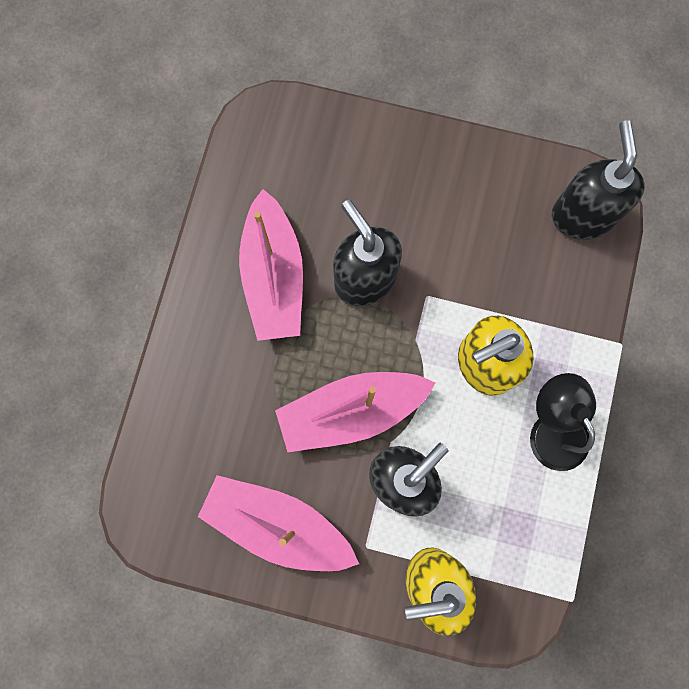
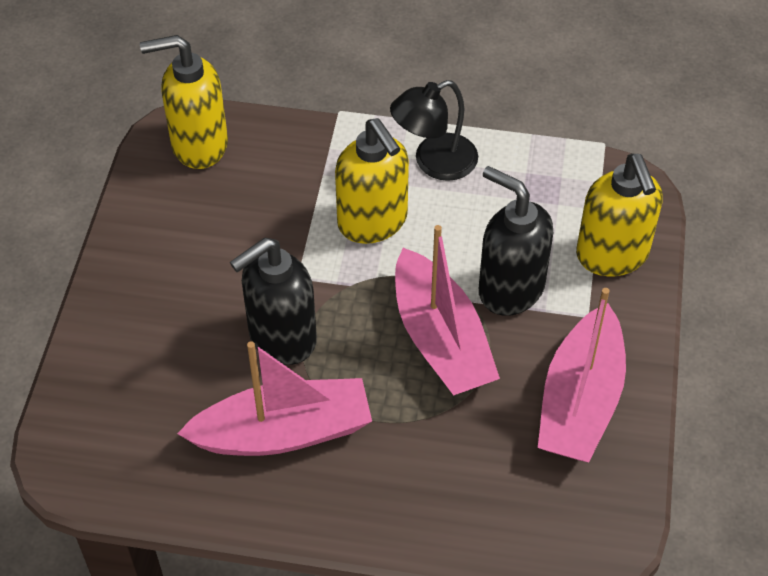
camera: 95 degrees left, 25 degrees down
(581, 215) = (198, 145): black soap dispenser -> yellow soap dispenser

